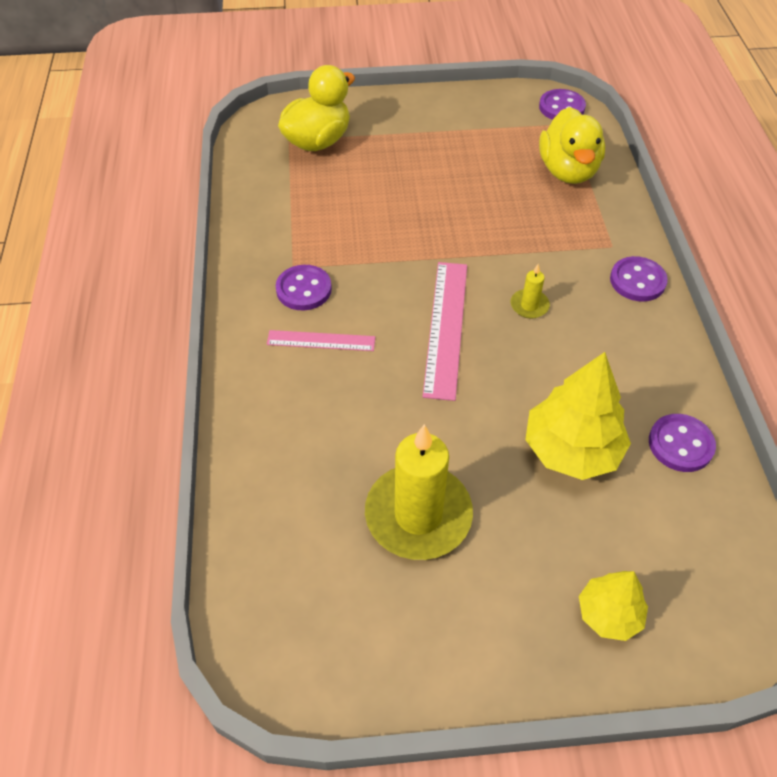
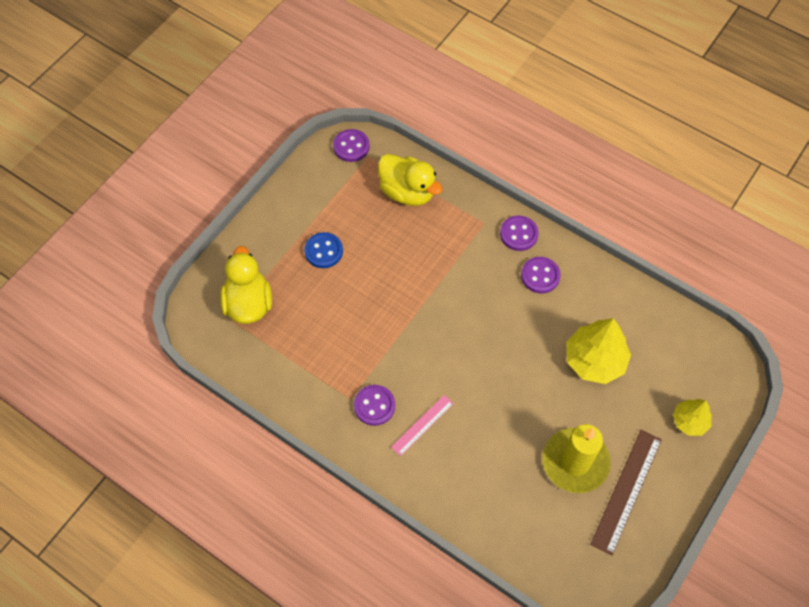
camera: 50 degrees left, 10 degrees up
(430, 155) = (323, 251): none -> blue button
(434, 600) = (626, 491): none -> brown ruler
(445, 327) = (468, 354): pink ruler -> none
(529, 305) = (489, 300): yellow candle -> none
(680, 444) = (631, 310): purple button -> purple button (540, 276)

